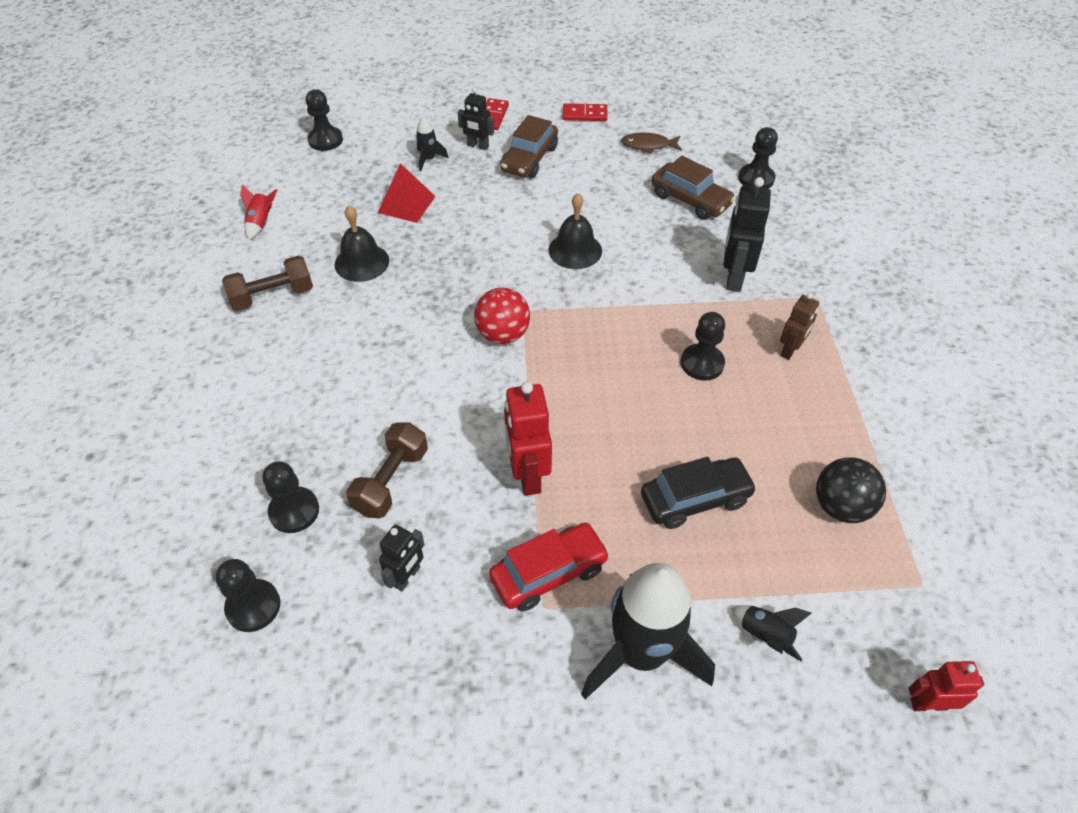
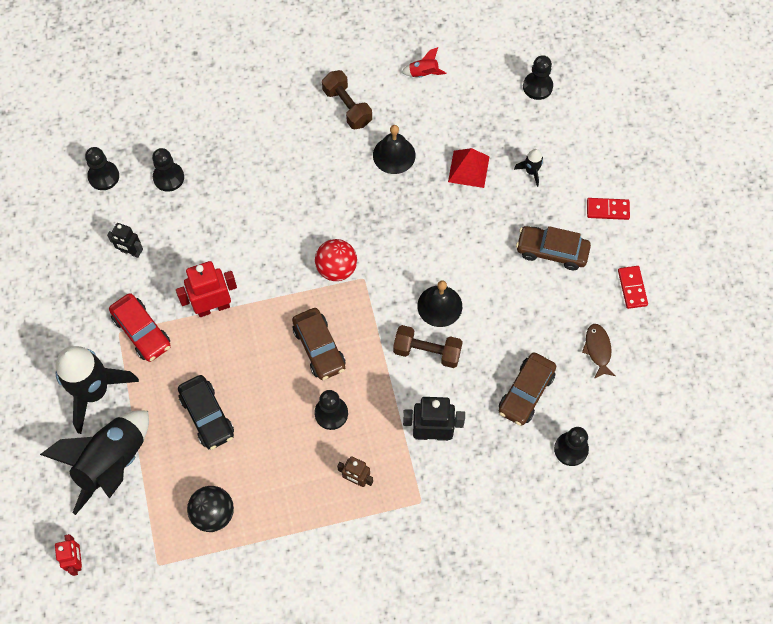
camera: 80 degrees right, 15 degrees up
(391, 481) = (198, 226): brown dumbbell -> brown dumbbell (427, 351)
(478, 146) = (560, 206): black robot -> none
(610, 364) = (319, 348): none -> brown car
(765, 635) = (112, 463): black rocket -> black rocket, size x2.39

